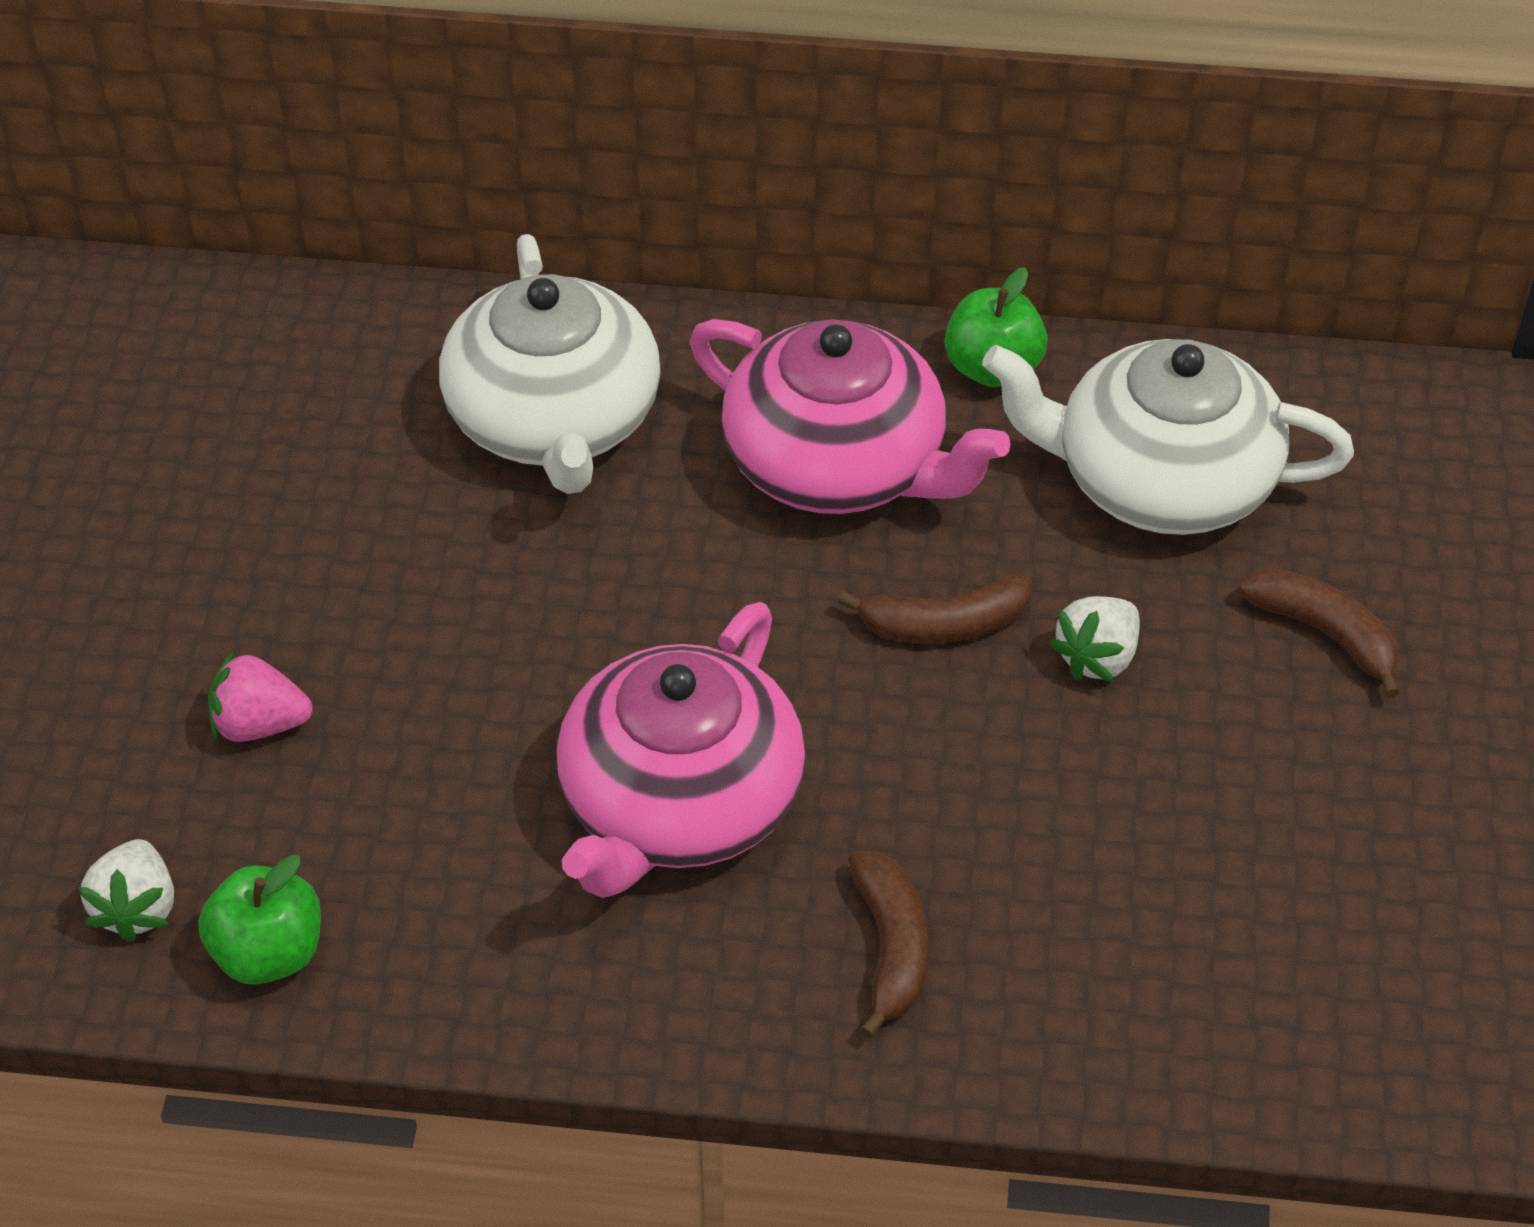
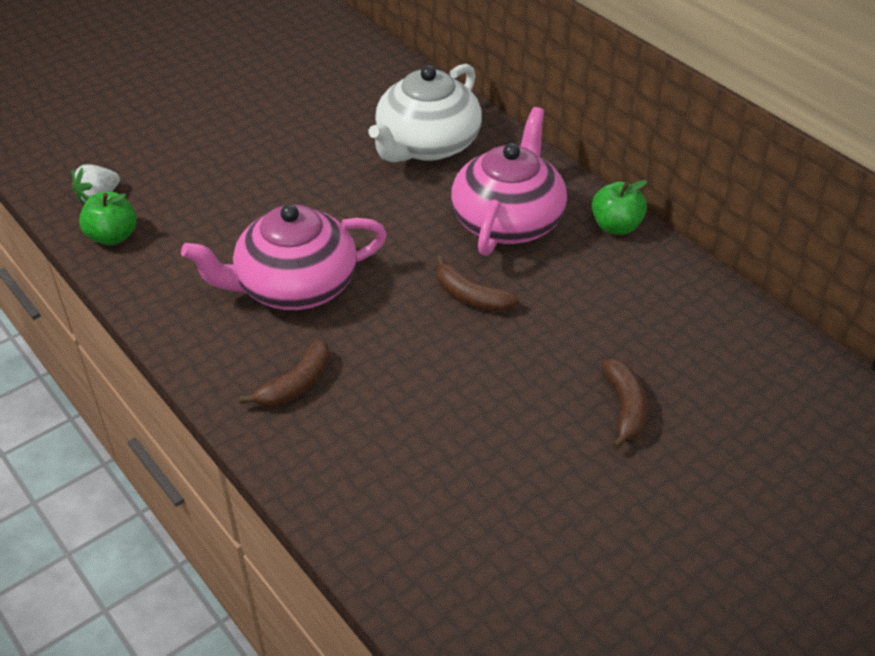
camera: 45 degrees right, 5 degrees down
(260, 724) = (206, 172): pink strawberry -> none
(839, 465) = (508, 220): pink teapot -> pink teapot turned 150 degrees counterclockwise
(1097, 657) = (514, 348): white strawberry -> none
(1159, 480) = (631, 307): white teapot -> none

